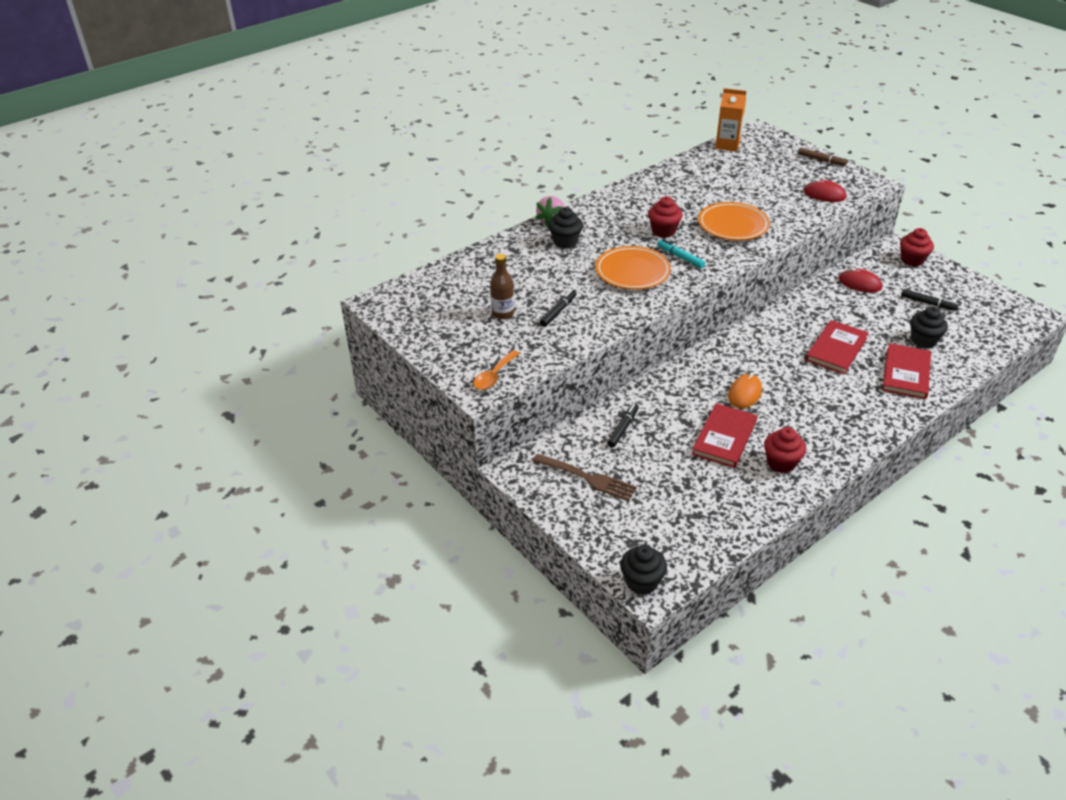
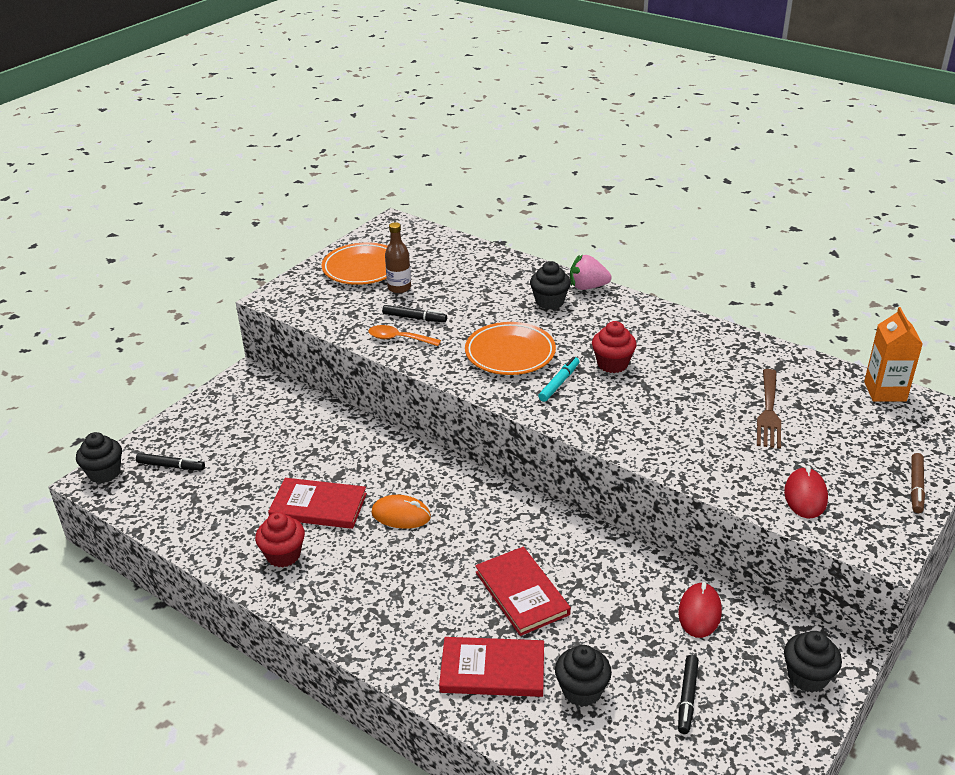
camera: 75 degrees right, 5 degrees down
(494, 376) = (298, 300): orange spoon -> orange spoon (398, 339)
(587, 478) = (240, 420): brown fork -> brown fork (768, 411)
(623, 428) = (318, 432): black marker -> black marker (171, 466)
(733, 225) = (659, 416): orange plate -> orange plate (362, 268)
(836, 349) = (522, 593): red book -> red book turned 45 degrees clockwise
(912, 260) = (807, 677): red cupcake -> black cupcake

